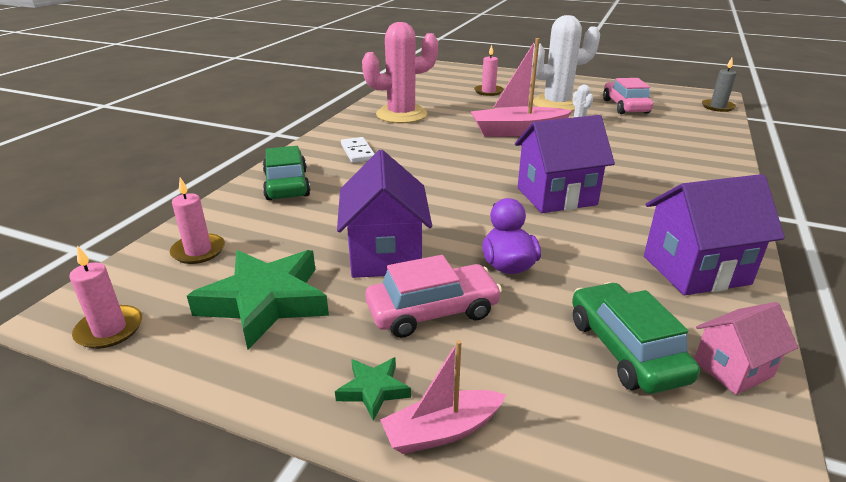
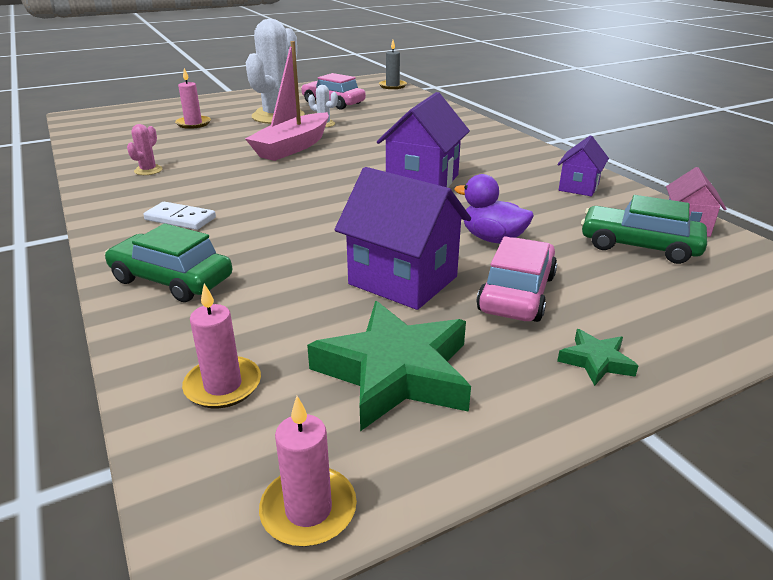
camera: 50 degrees left, 0 degrees up
(401, 115) = (148, 170): pink cactus -> pink cactus, size x0.41
(442, 431) = (670, 349): pink boat -> none
(695, 270) = (578, 187): purple house -> purple house, size x0.58

